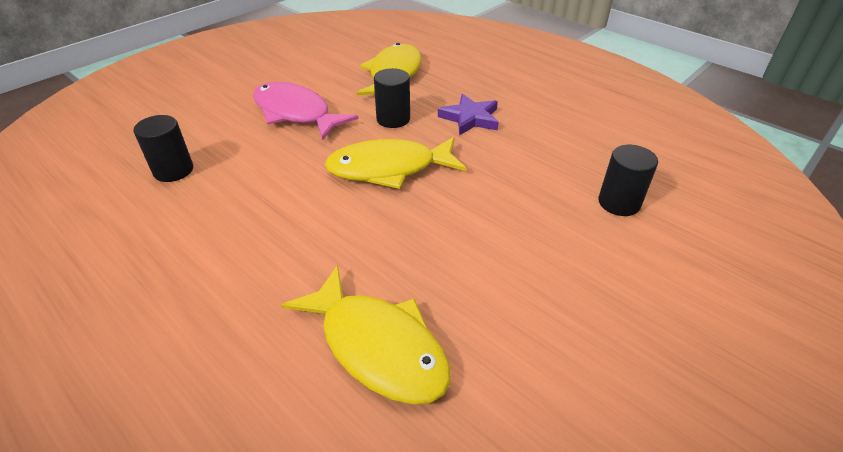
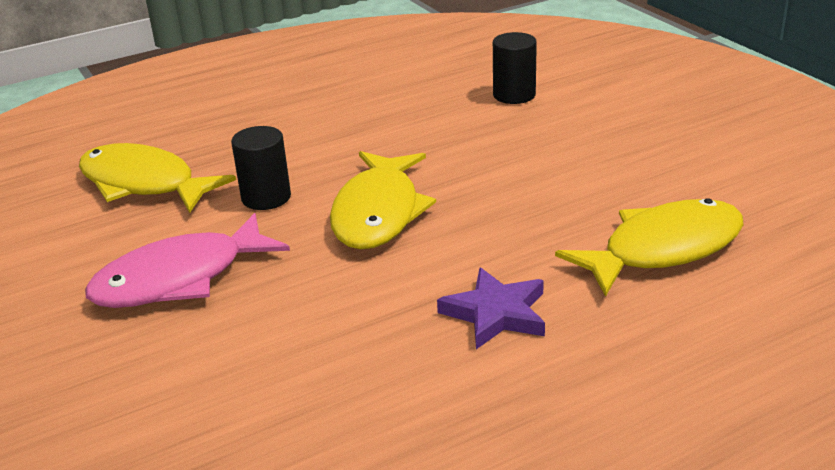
camera: 70 degrees left, 10 degrees down
(173, 170) = (257, 408): black cylinder -> none
(470, 118) = (308, 144): purple star -> purple star (496, 313)

